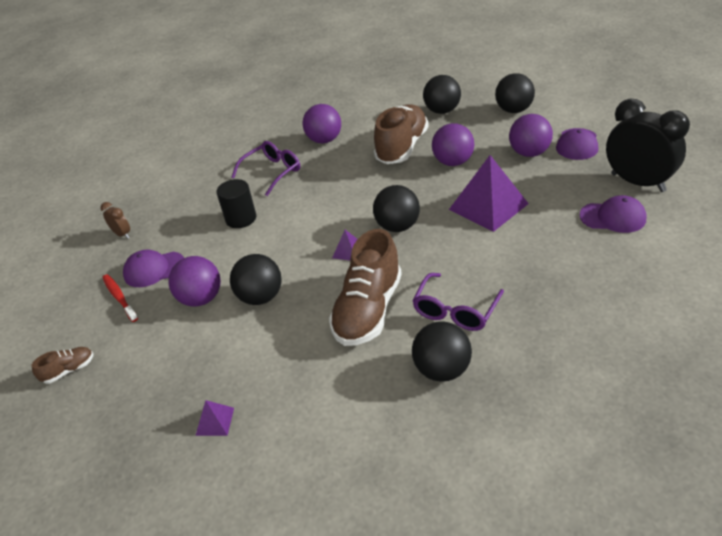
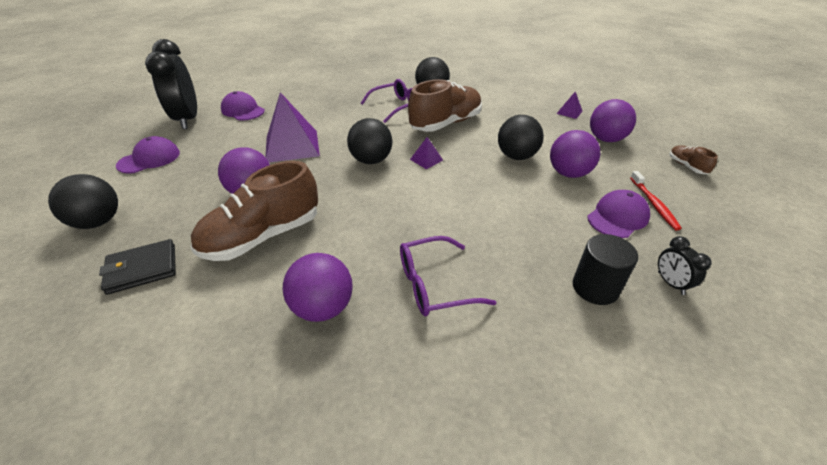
camera: 155 degrees left, 0 degrees up
(69, 370) = (686, 166): brown shoe -> brown shoe turned 75 degrees clockwise
(122, 234) = (670, 283): brown clock -> black clock
(154, 269) = (617, 217): purple cap -> purple cap turned 60 degrees counterclockwise
(241, 218) = (506, 233): black cylinder -> black cylinder (595, 287)
(442, 111) = (142, 269): black ball -> black wallet
(529, 153) = (190, 170): purple ball -> purple ball (606, 139)

